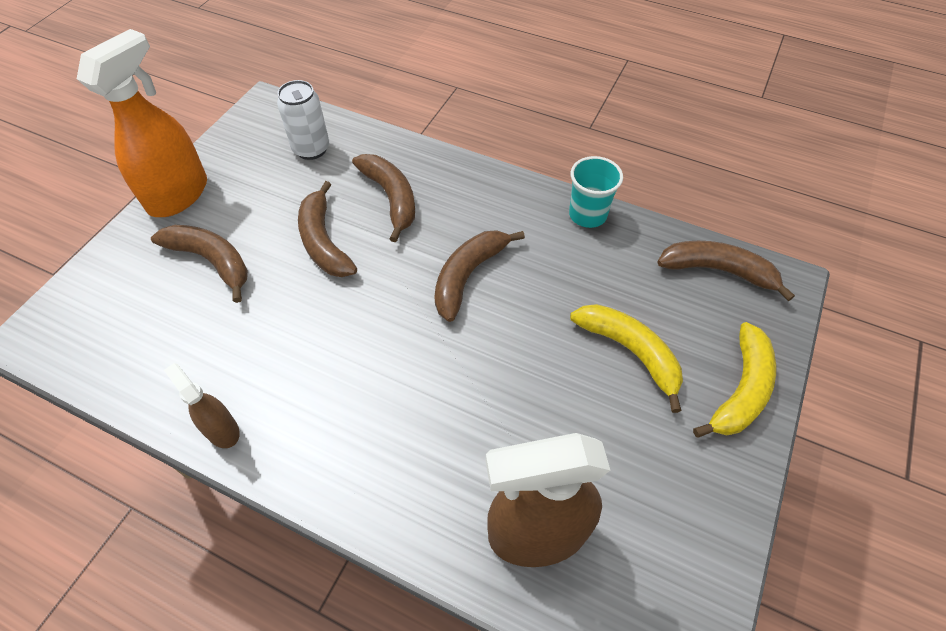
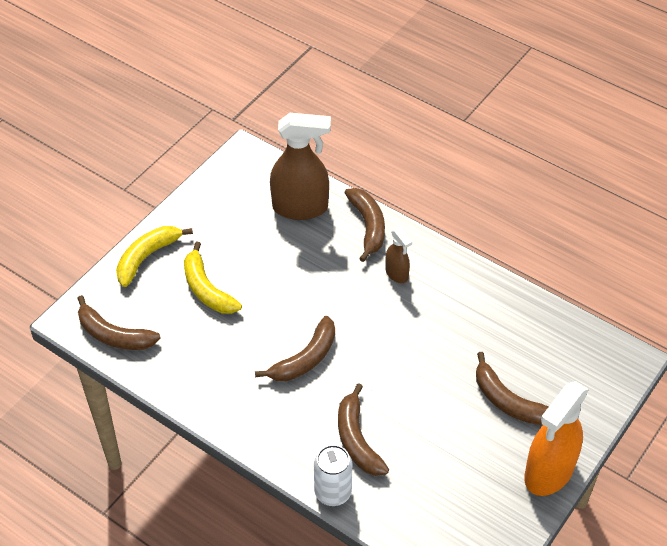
camera: 170 degrees left, 5 degrees down
(222, 430) = (482, 281): brown spray bottle -> brown spray bottle (397, 274)
(311, 149) = (429, 508): white can -> white can (333, 492)
(324, 241) = (417, 405): brown banana -> brown banana (368, 226)
(587, 215) = (192, 397): turquoise cup -> none

